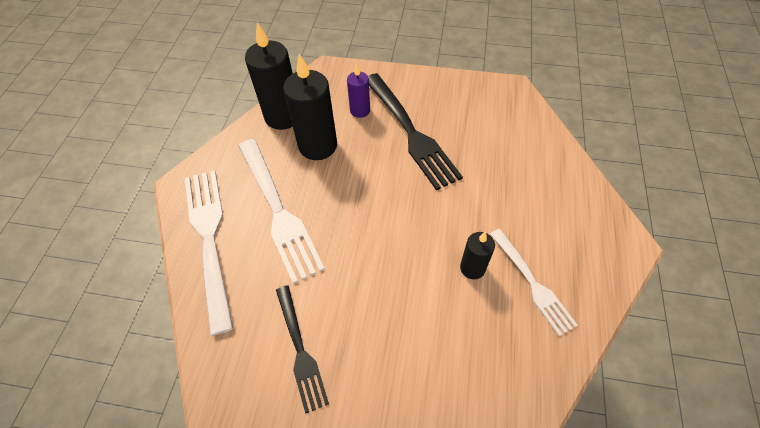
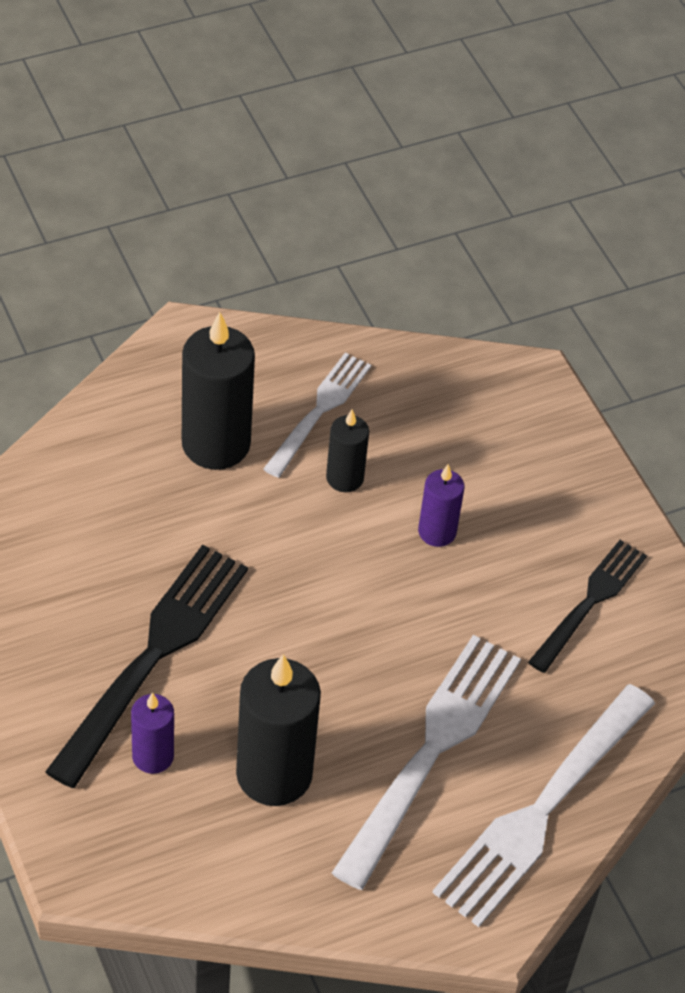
camera: 130 degrees left, 5 degrees down
(283, 116) = (247, 870): black candle -> black candle (216, 444)
(405, 294) = (437, 532): none -> purple candle

